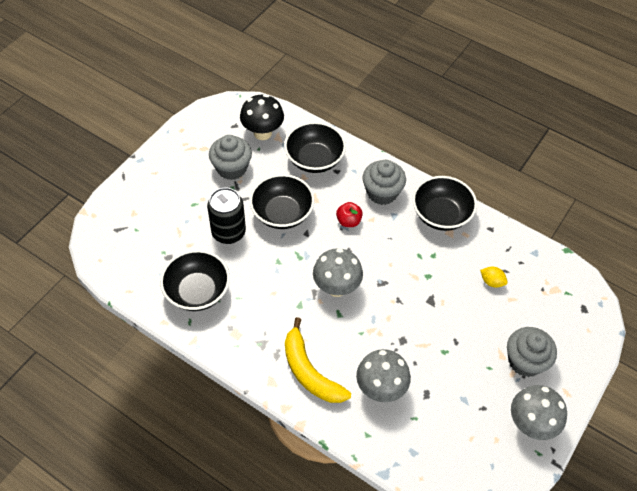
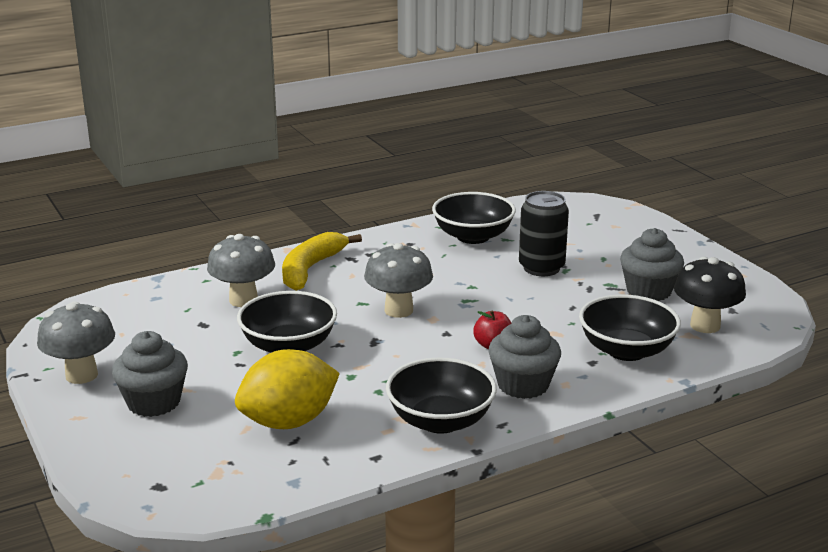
camera: 120 degrees right, 30 degrees down
(282, 213) = (544, 305): black bowl -> black bowl (288, 346)
(310, 372) = (310, 269): yellow banana -> yellow banana turned 60 degrees counterclockwise
(492, 282) = (289, 422): yellow lemon -> yellow lemon, size x2.35

